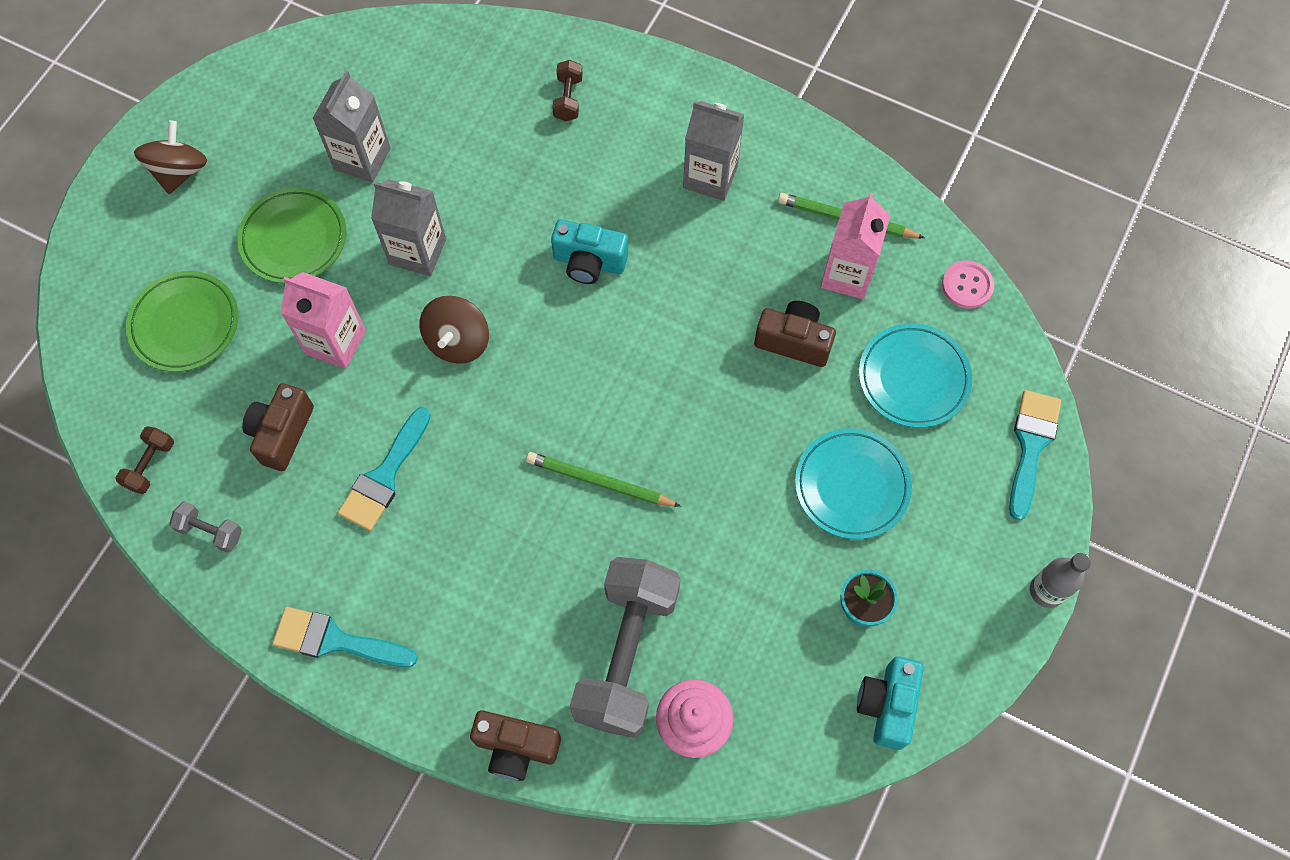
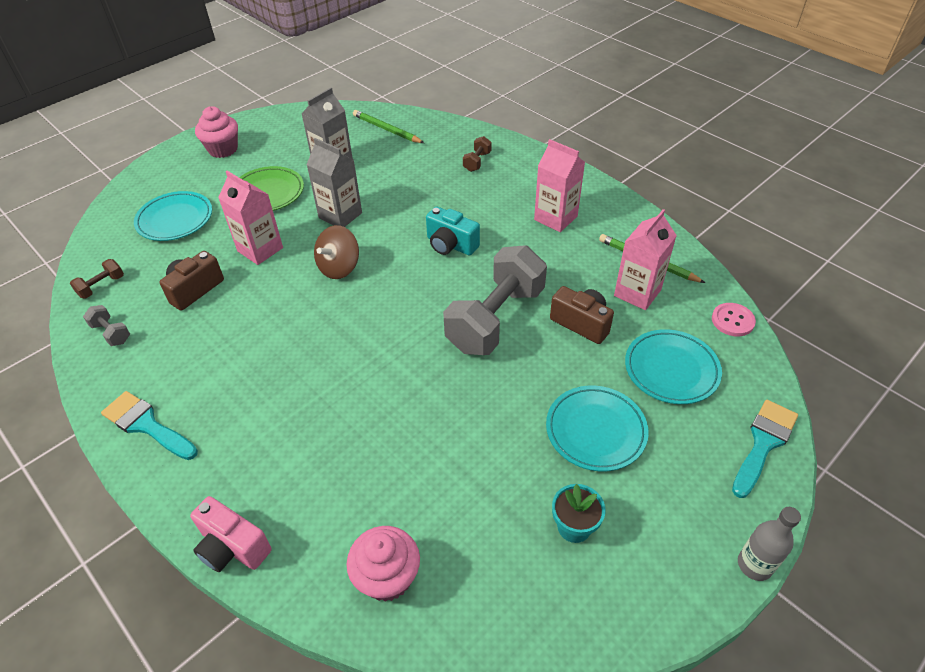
camera: 20 degrees right, 20 degrees down
(179, 171) = (223, 149): brown spinning top -> pink cupcake
(185, 324) = (175, 219): green plate -> turquoise plate
(384, 476) = (245, 331): turquoise brush -> none
(516, 748) = (232, 547): brown camera -> pink camera
(600, 482) = (395, 375): green pencil -> green pencil (387, 129)
(626, 654) = (357, 502): grey dumbbell -> grey dumbbell (495, 319)
(710, 177) = (555, 218): grey carton -> pink carton
(887, 705) = (571, 619): turquoise camera -> none

